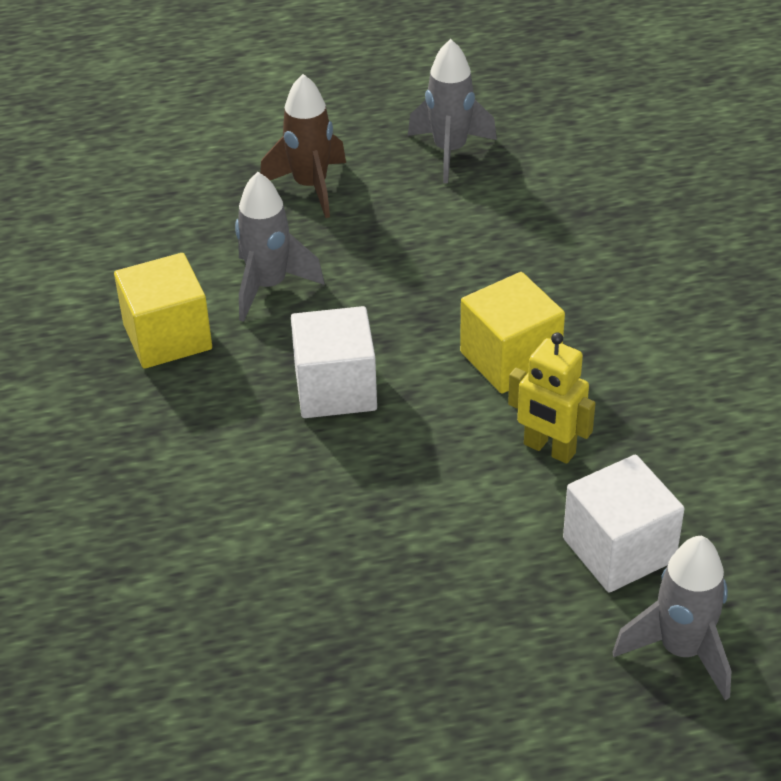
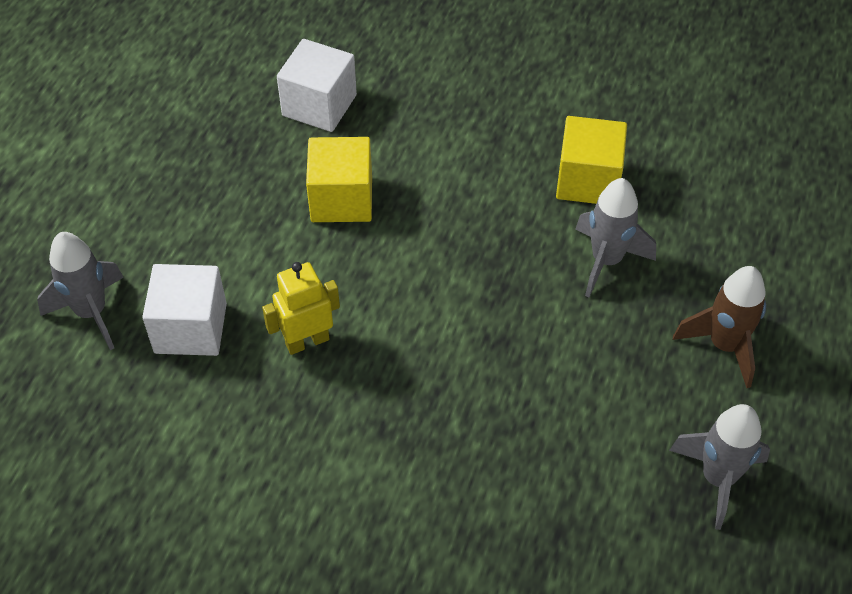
camera: 120 degrees right, 10 degrees up
(335, 389) = (462, 249): white cube -> white cube (319, 105)
(510, 359) = (414, 370): yellow cube -> yellow cube (341, 199)

